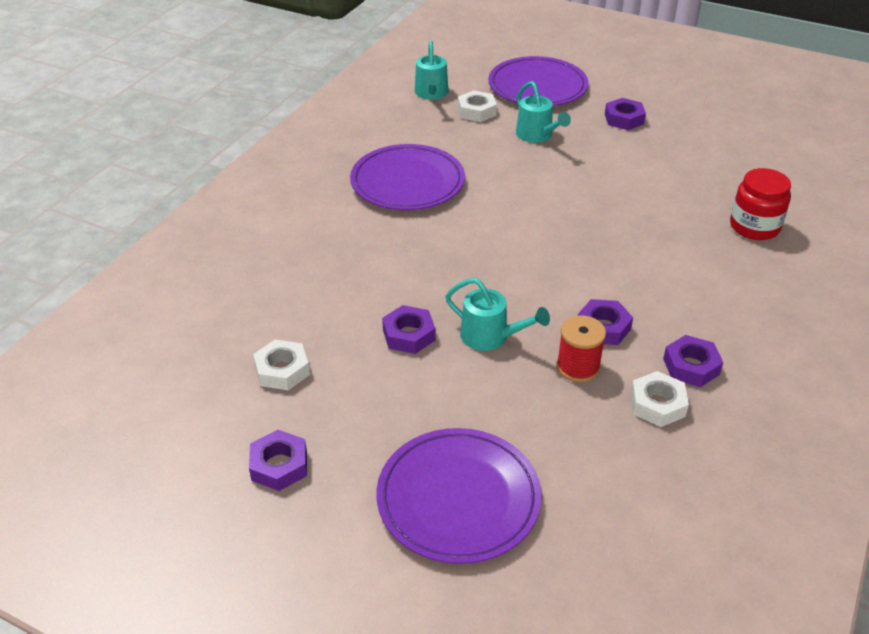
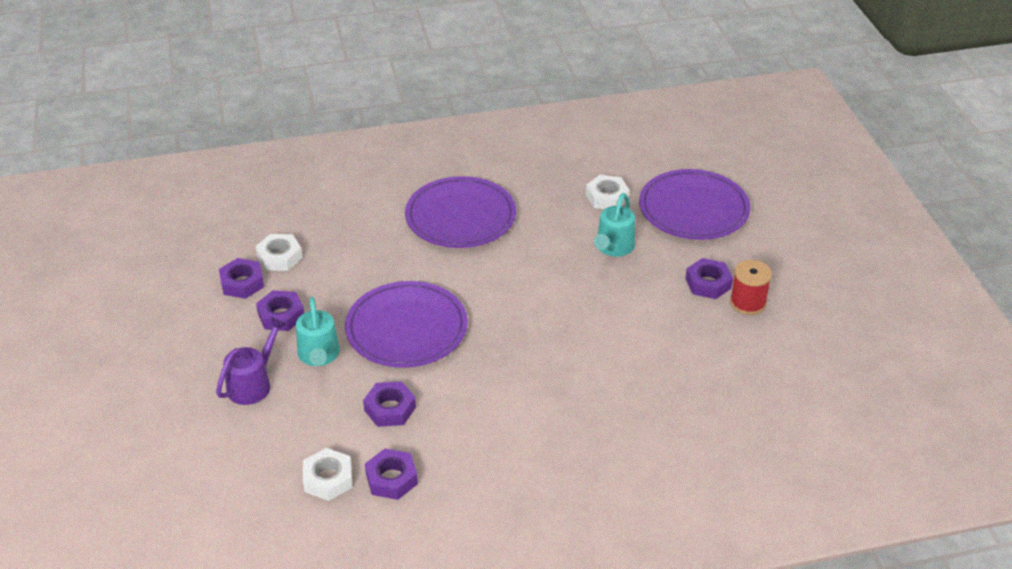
camera: 50 degrees right, 0 degrees up
(279, 465) = (104, 329): purple nut -> purple nut (242, 283)
(282, 370) = (190, 280): white nut -> white nut (279, 257)
(431, 94) = (601, 161): turquoise watering can -> none
(458, 498) = (143, 423): purple plate -> purple plate (406, 328)
(483, 394) = (253, 383): none -> purple watering can
(578, 367) = (329, 417): red spool -> red spool (747, 303)
(754, 227) = (631, 438): red jar -> none

